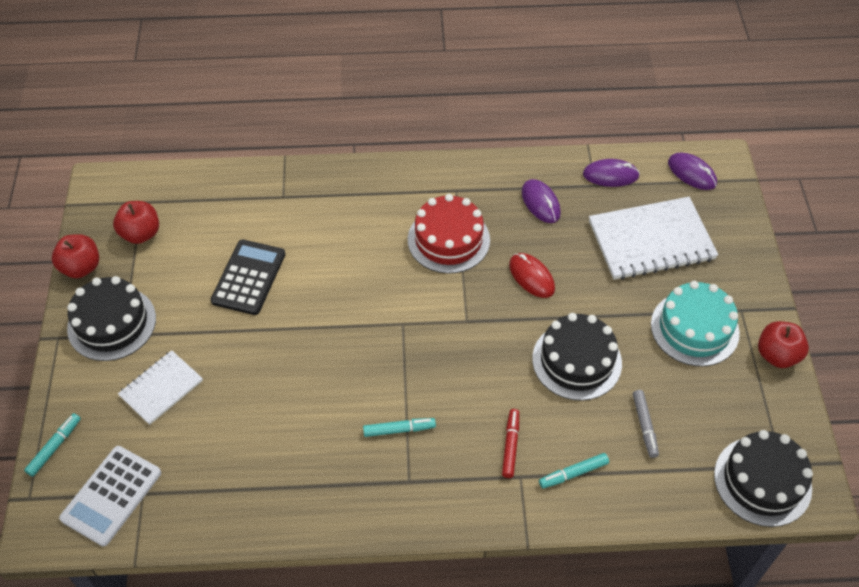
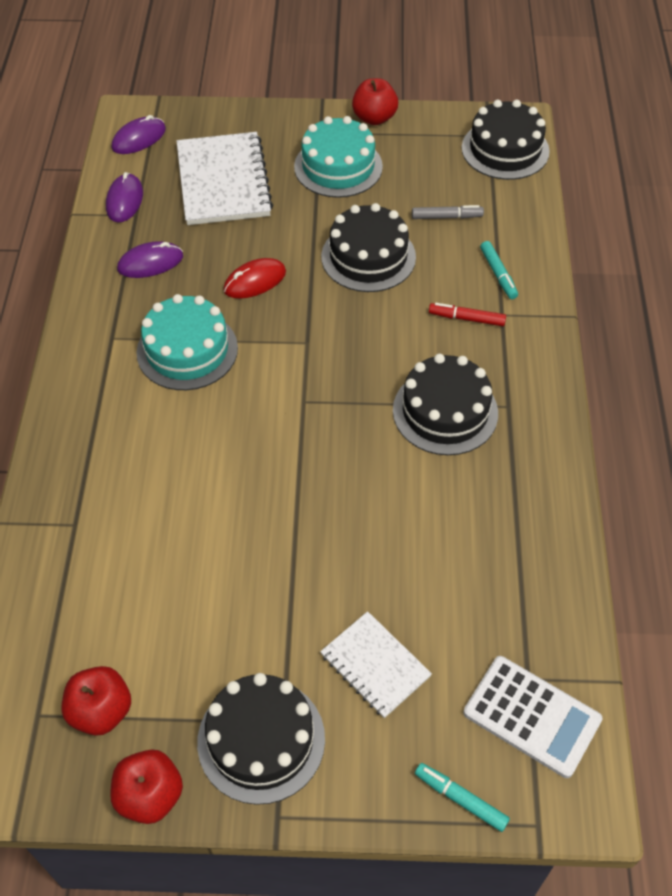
camera: 85 degrees left, 0 degrees up
(248, 277) = (208, 565): black calculator -> none
(399, 429) = (445, 411): turquoise marker -> black cake
(448, 239) = (187, 350): red cake -> turquoise cake

